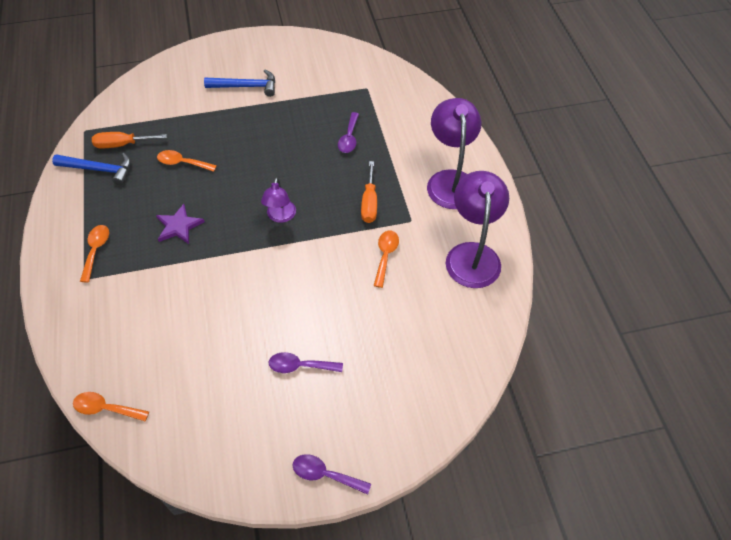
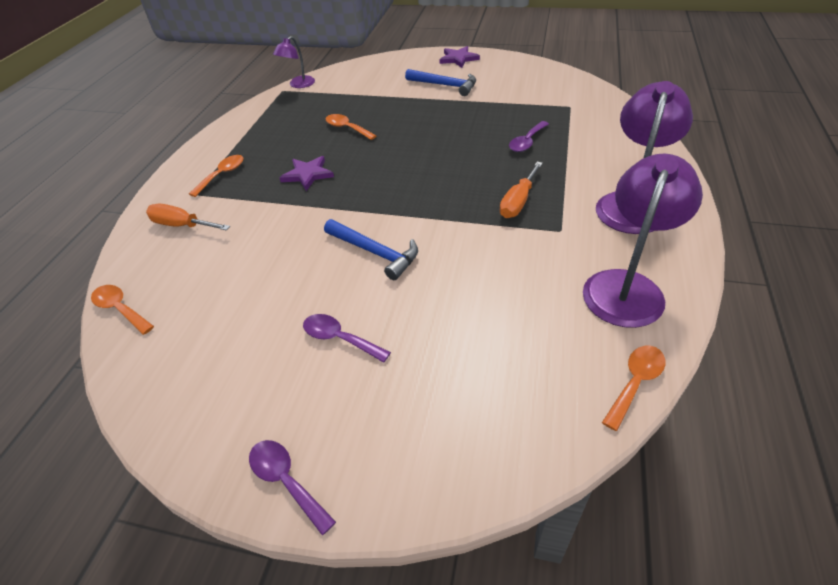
camera: 30 degrees right, 10 degrees down
(99, 169) = (272, 118): blue hammer -> blue hammer (375, 252)
(122, 145) = (305, 105): orange screwdriver -> orange screwdriver (182, 225)
(241, 47) = (458, 59): none -> purple star
(280, 216) = (412, 190): purple lamp -> purple lamp (298, 85)
(385, 256) = (509, 256): orange spoon -> orange spoon (635, 382)

